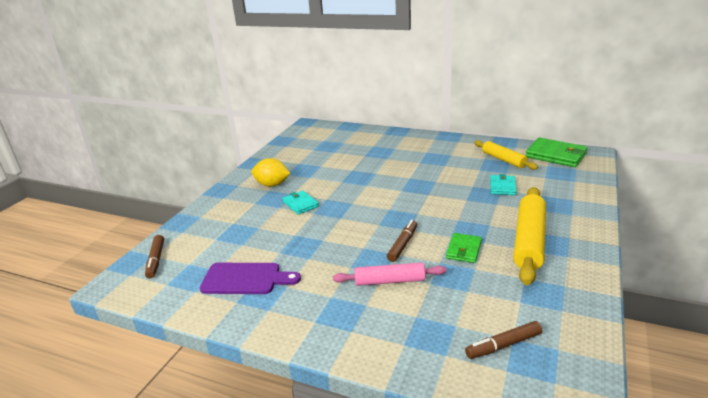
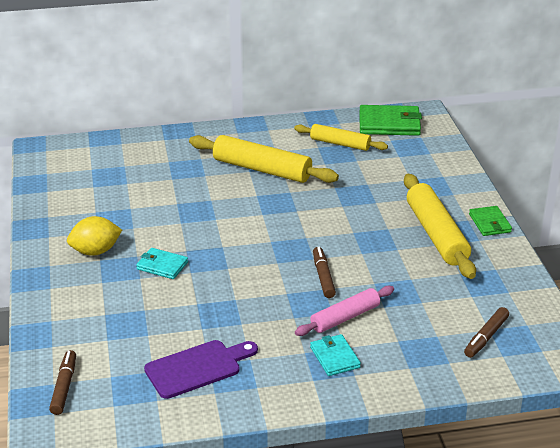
camera: 35 degrees left, 5 degrees up
(156, 260) = (64, 387): brown marker -> brown marker turned 135 degrees counterclockwise
(429, 163) = (262, 169): none -> yellow rolling pin
(464, 250) = (386, 263): green wallet -> green wallet (490, 223)
(502, 187) = (366, 179): turquoise wallet -> turquoise wallet (334, 357)

